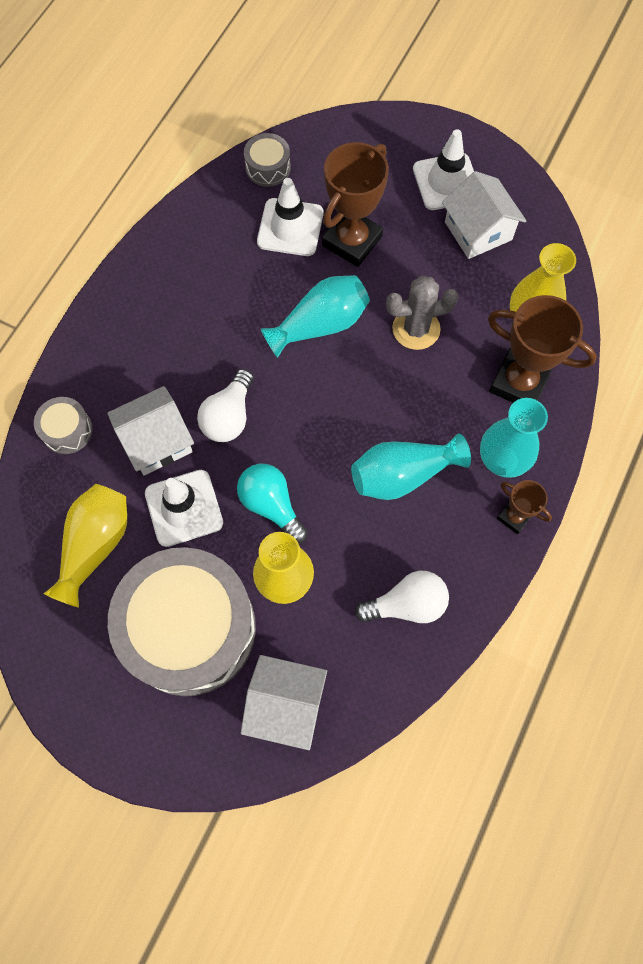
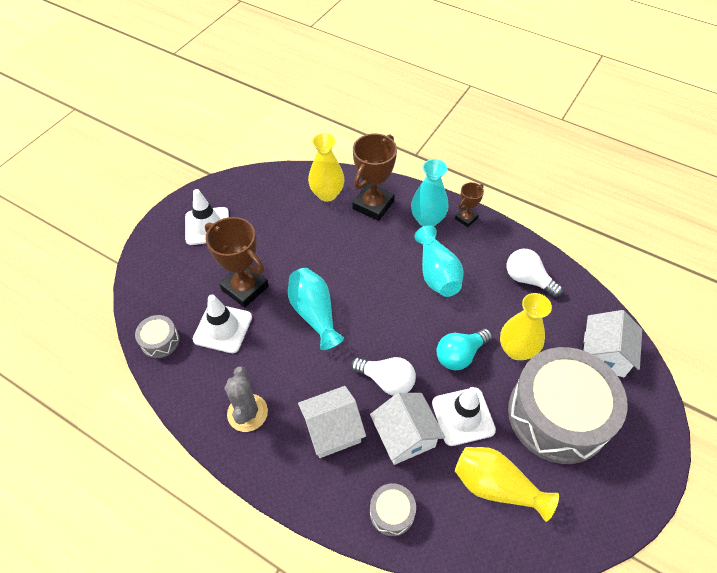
camera: 85 degrees left, 15 degrees down
(407, 604) = (527, 279): white light bulb -> white light bulb turned 45 degrees counterclockwise
(416, 329) = (326, 255): grey cactus -> grey cactus (247, 413)
(478, 231) = (253, 213): white house -> white house (332, 429)

